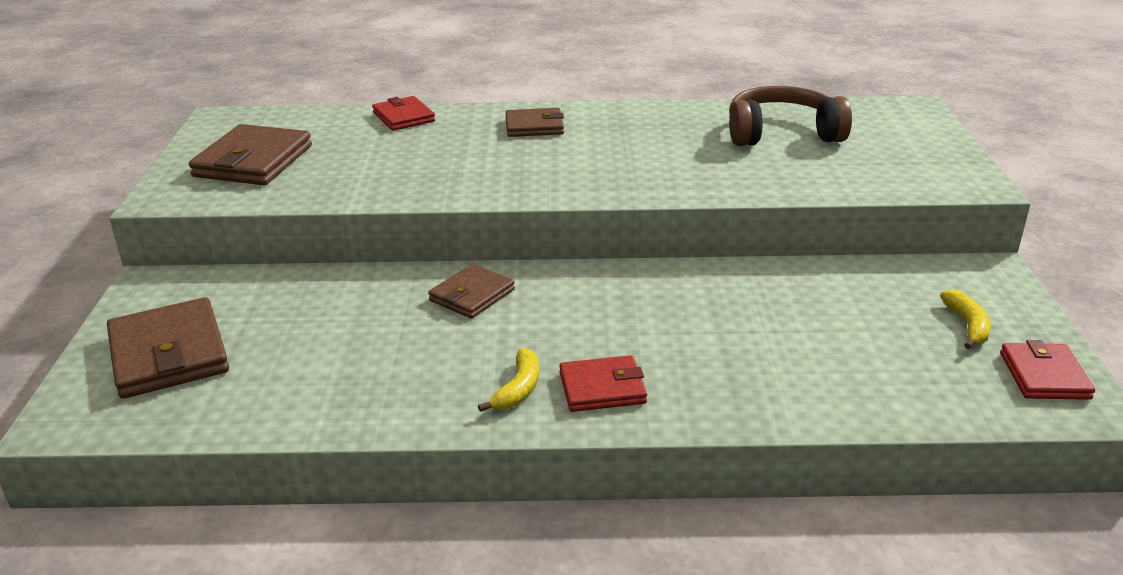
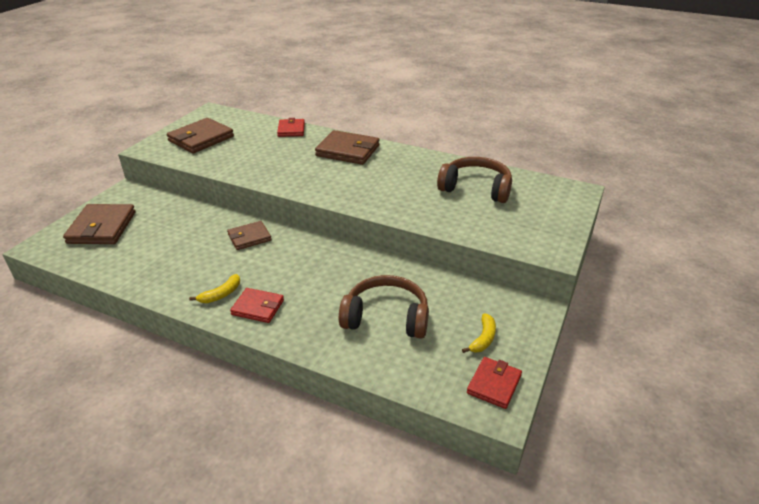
camera: 25 degrees right, 5 degrees up
(534, 126) = (348, 151): brown wallet -> brown wallet, size x1.63
(811, 340) = (386, 317): none -> brown headphones

